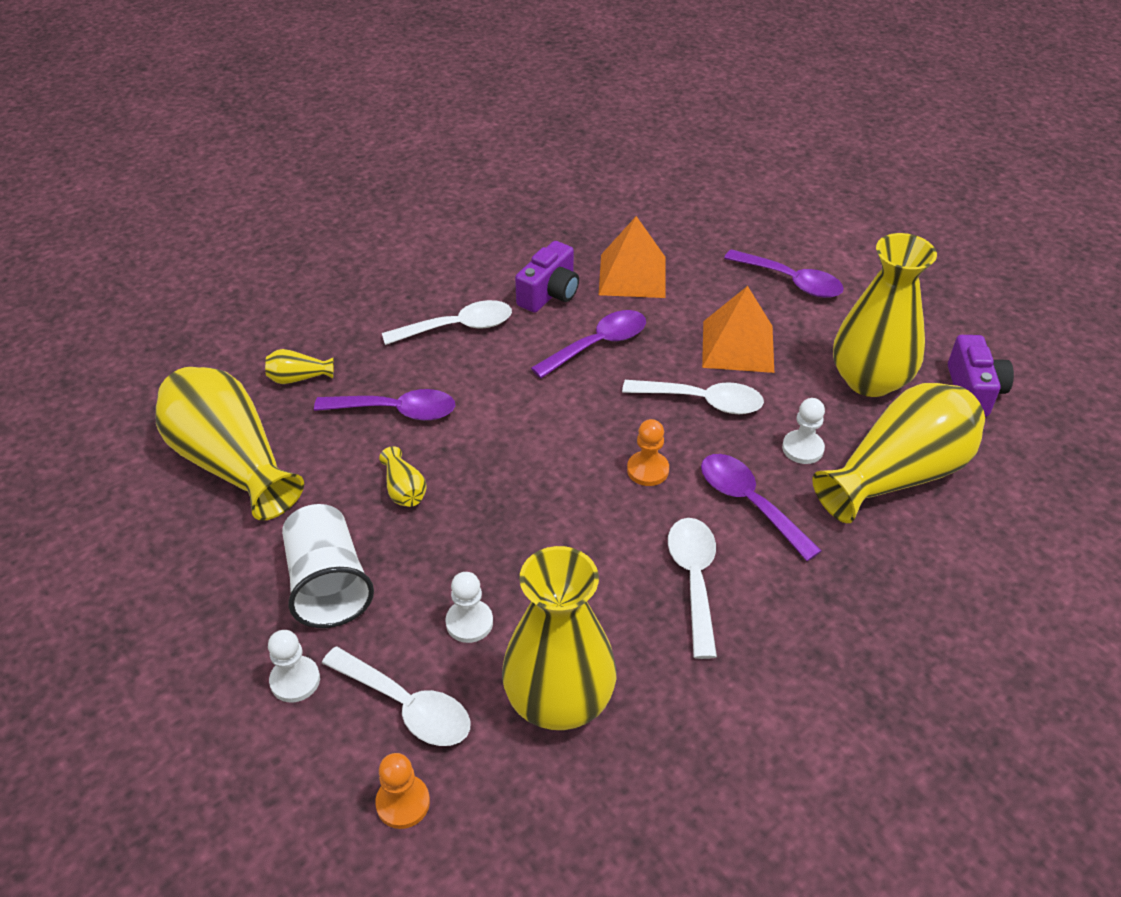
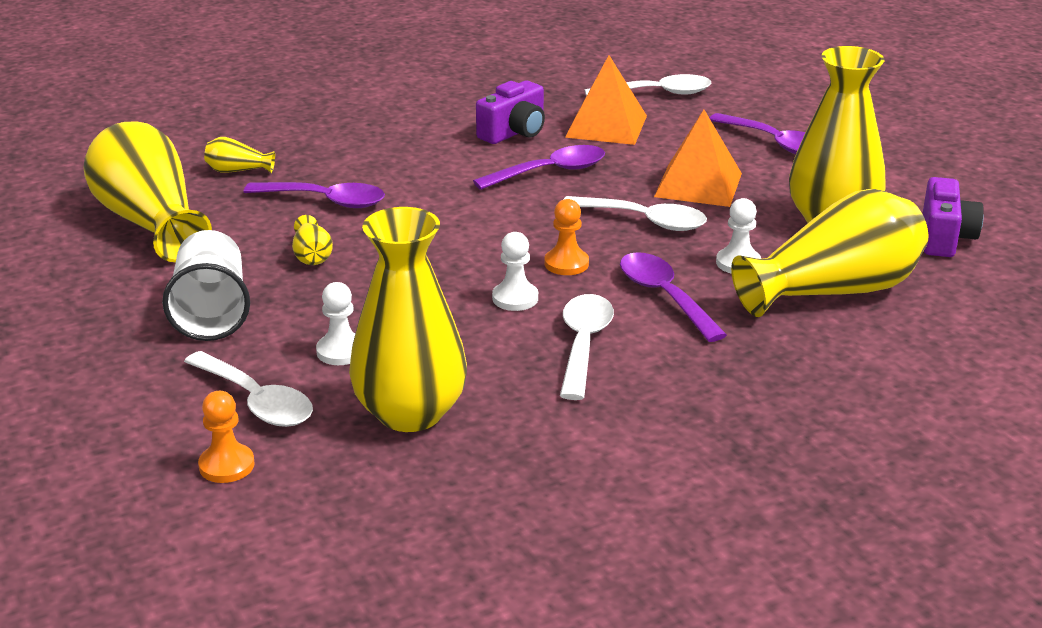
camera: 10 degrees right, 15 degrees down
(295, 680) = (154, 373): white pawn -> white pawn (515, 298)
(458, 327) = (411, 148): white spoon -> white spoon (657, 93)

